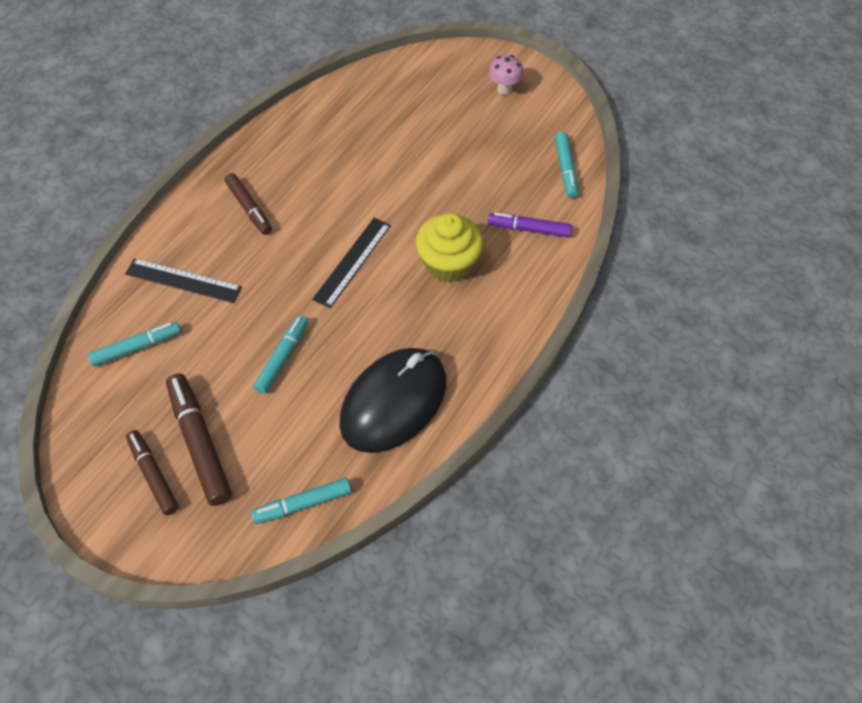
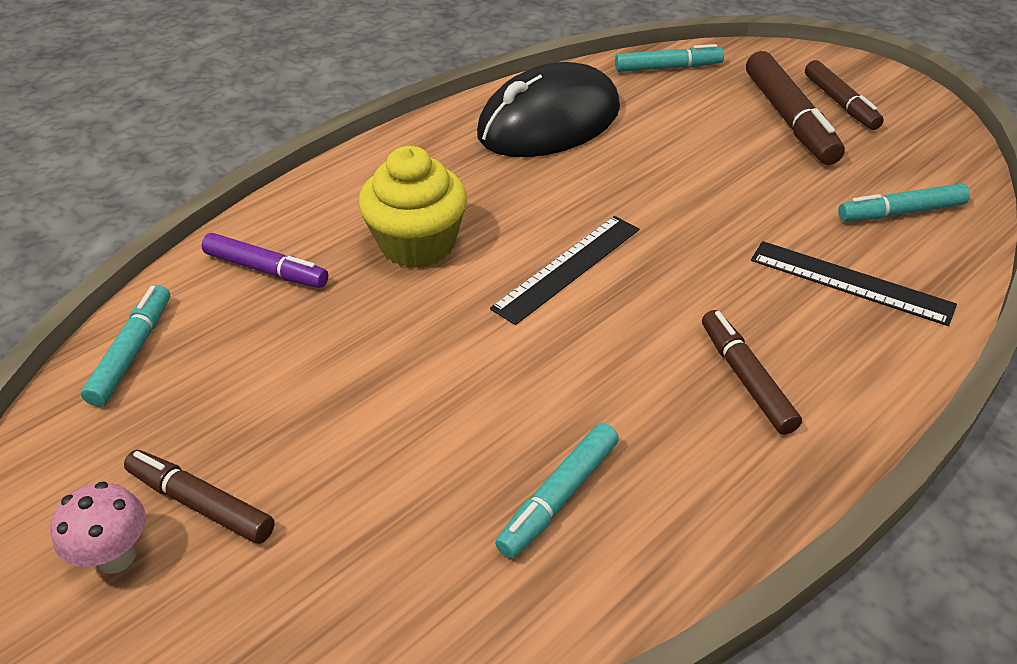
camera: 165 degrees left, 15 degrees down
(283, 357) = (686, 176): turquoise marker -> turquoise marker (558, 497)
(484, 112) = (201, 503): none -> brown marker

